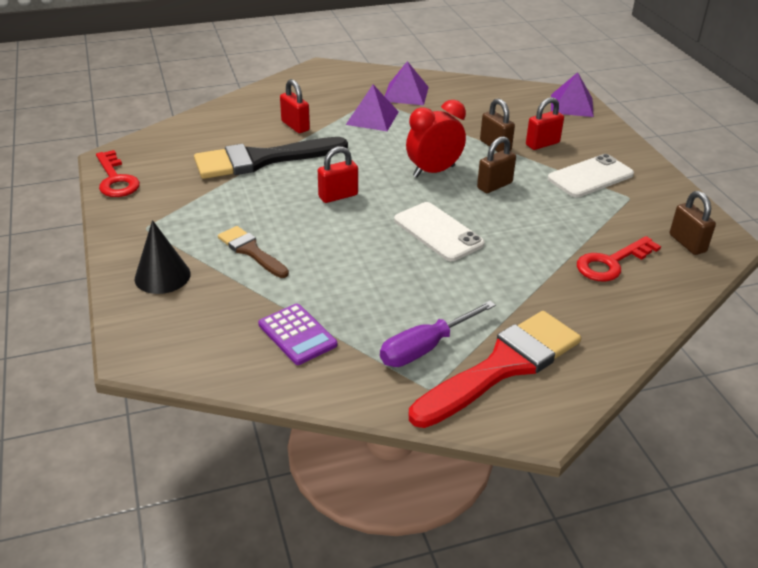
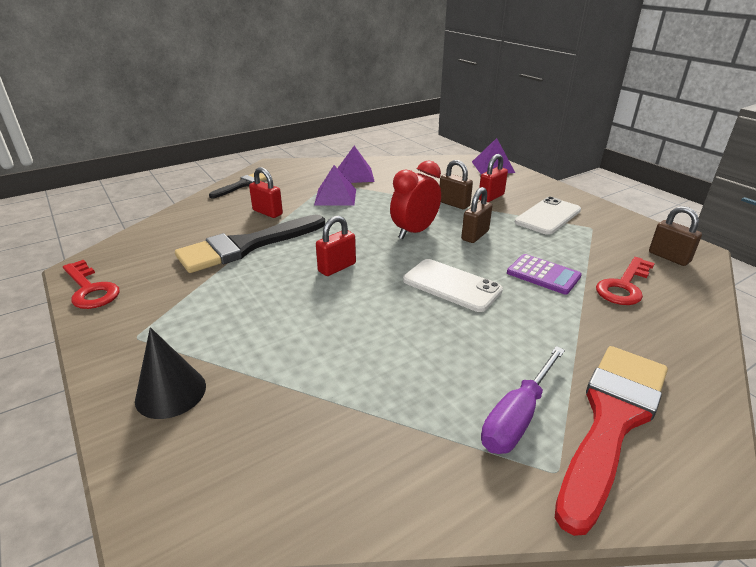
camera: 15 degrees left, 5 degrees down
(251, 251) = (269, 341): brown brush -> none
(281, 89) = (242, 185): none -> black brush
(297, 334) = (364, 434): purple calculator -> purple calculator (543, 274)

